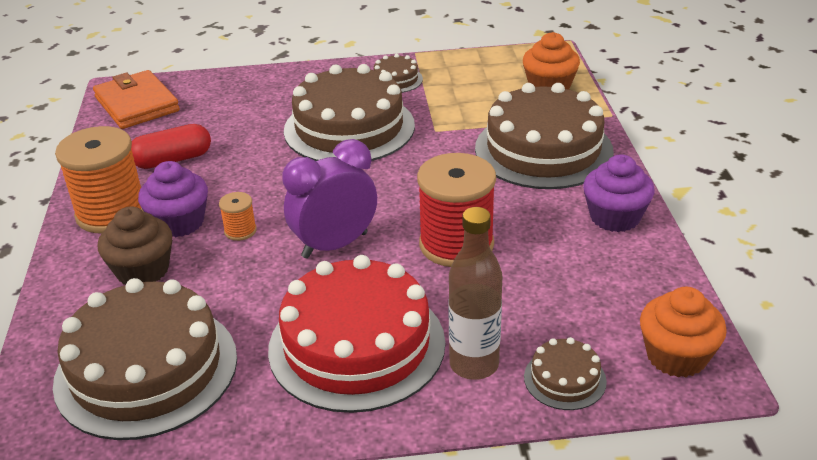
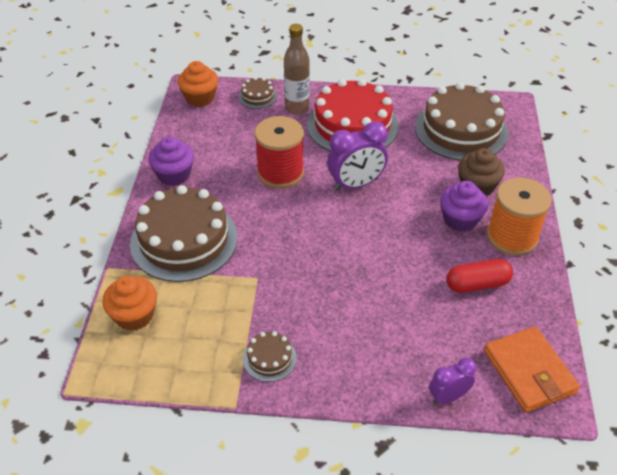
camera: 170 degrees left, 10 degrees up
(221, 80) = (448, 397): none -> purple clock
(240, 231) = (417, 205): orange spool -> none
(349, 128) = (328, 295): brown cake -> none

